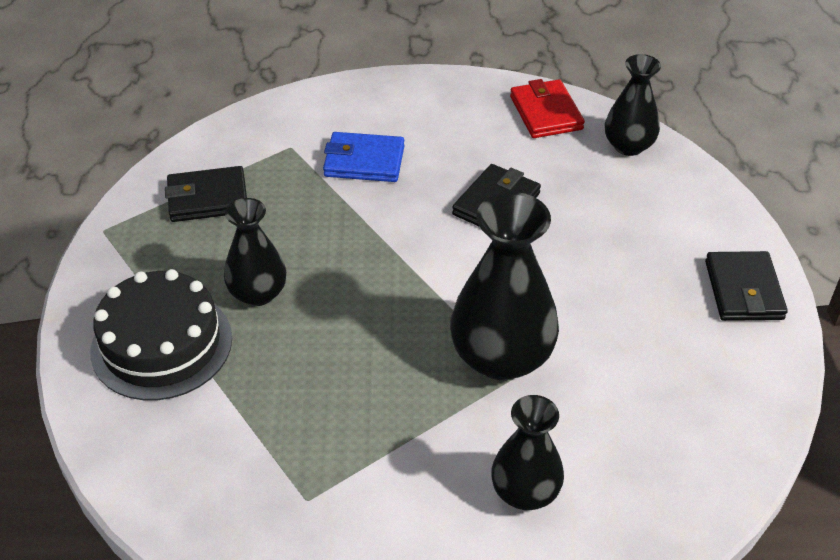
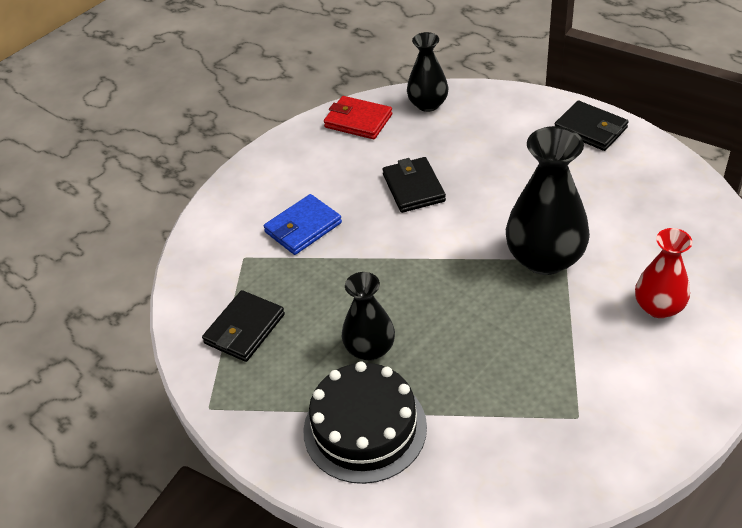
camera: 45 degrees left, 0 degrees up
(525, 492) = (658, 307): black vase -> red vase

